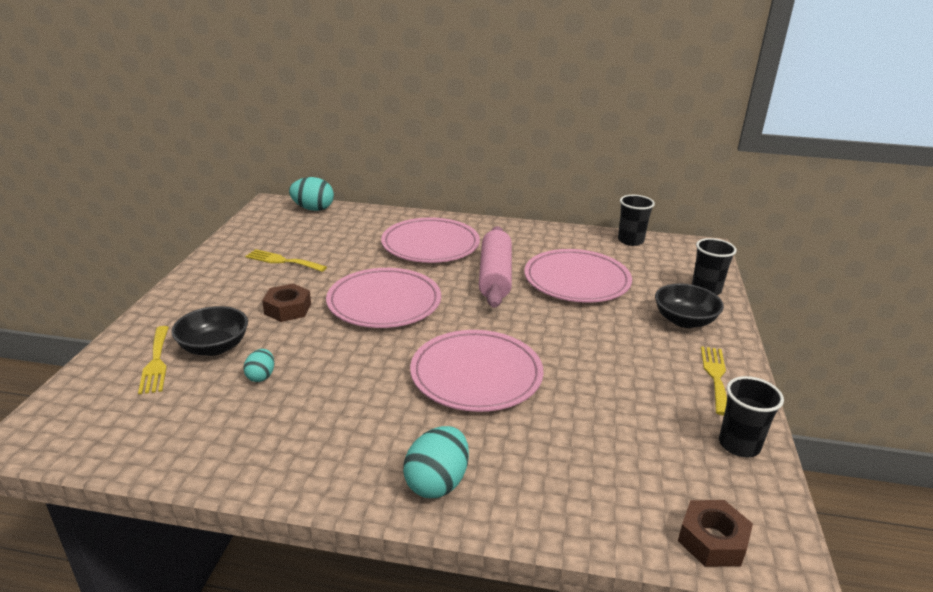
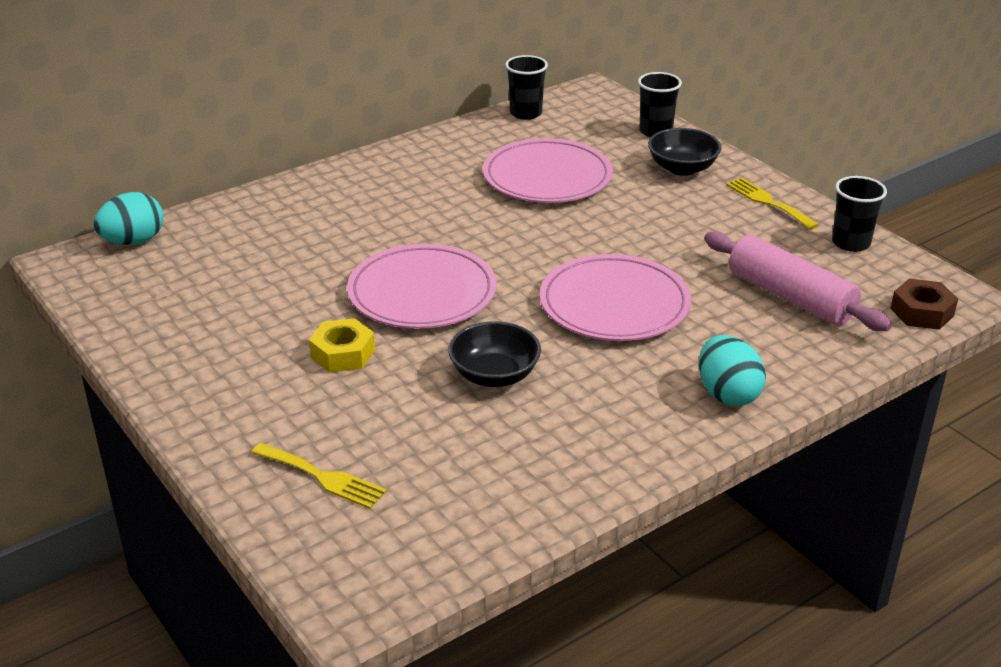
camera: 45 degrees left, 5 degrees up
(214, 347) = (349, 429): black bowl -> black bowl (494, 375)
(261, 376) = (448, 420): turquoise egg -> none
(282, 261) = (229, 314): yellow fork -> none
(288, 309) = (343, 353): brown nut -> yellow nut
(430, 245) = (352, 213): pink plate -> none
(495, 276) = (473, 212): pink rolling pin -> pink rolling pin (790, 297)

